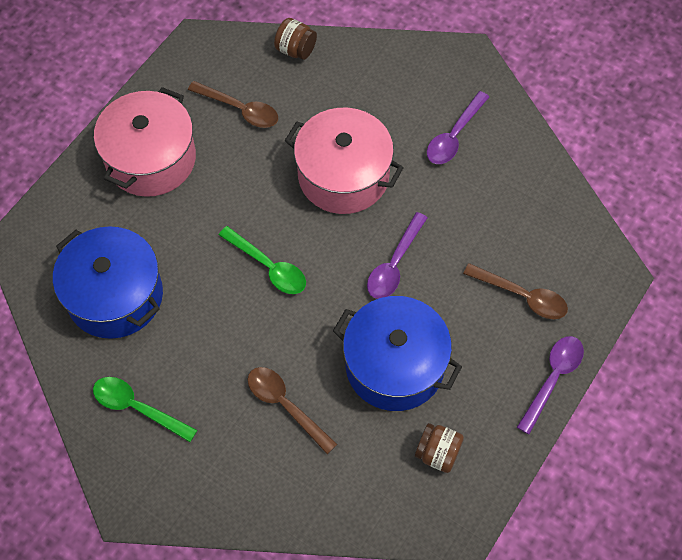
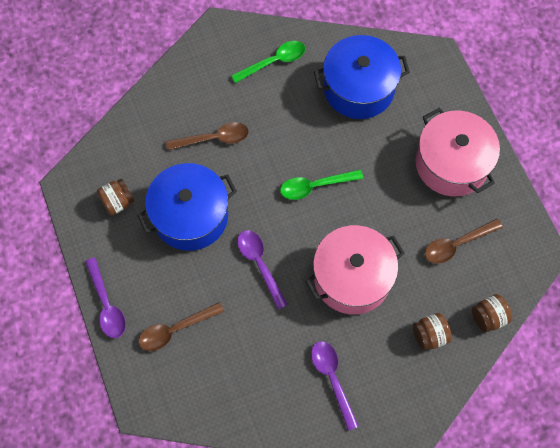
camera: 125 degrees right, 5 degrees up
(350, 84) = (429, 335): none -> brown jar

